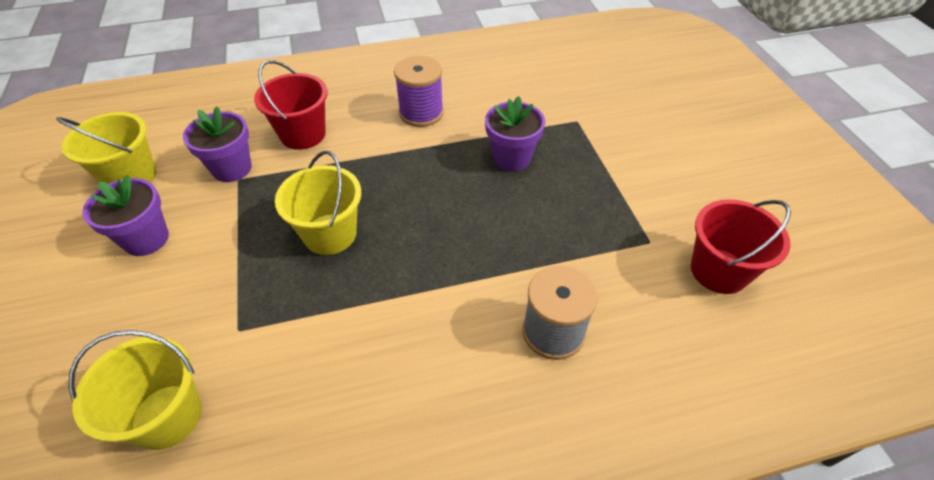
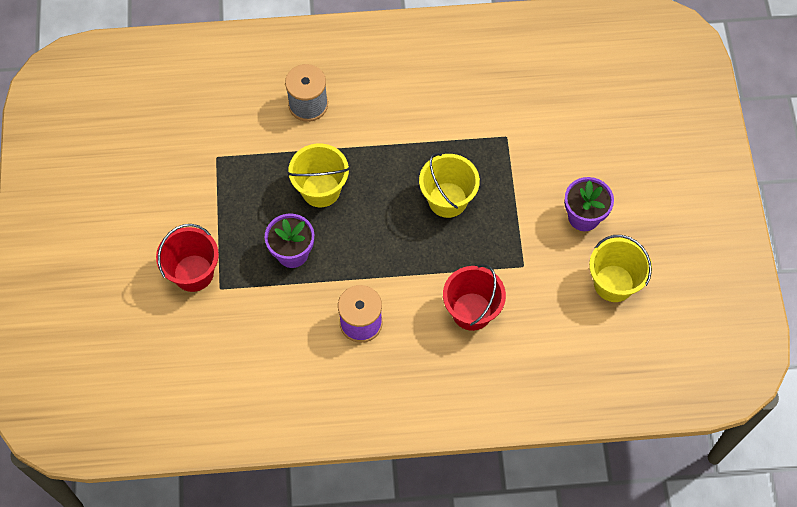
camera: 170 degrees left, 15 degrees up
(167, 416) = (539, 92): yellow bucket -> yellow bucket (321, 190)
(232, 168) = (530, 279): purple flower pot -> none
(719, 271) = (181, 128): red bucket -> red bucket (193, 273)

